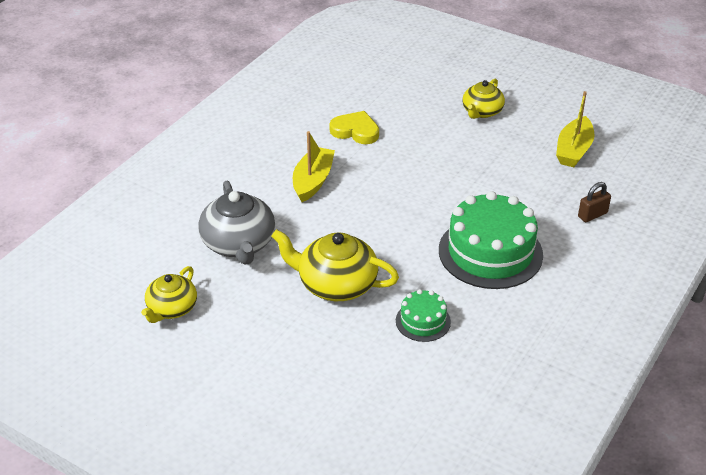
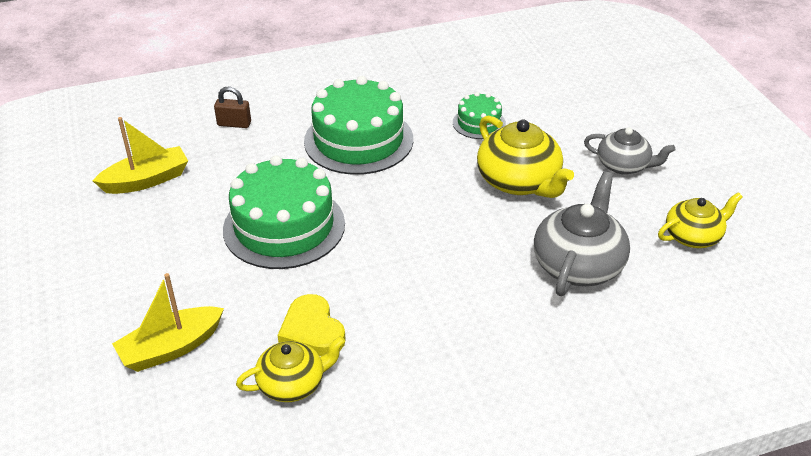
camera: 140 degrees left, 0 degrees up
(268, 345) = (624, 165): none -> grey teapot
(313, 181) = (433, 292): yellow boat -> yellow boat (171, 348)
(449, 170) = (284, 226): none -> green cake
(482, 112) = (149, 271): yellow teapot -> yellow teapot (293, 384)

